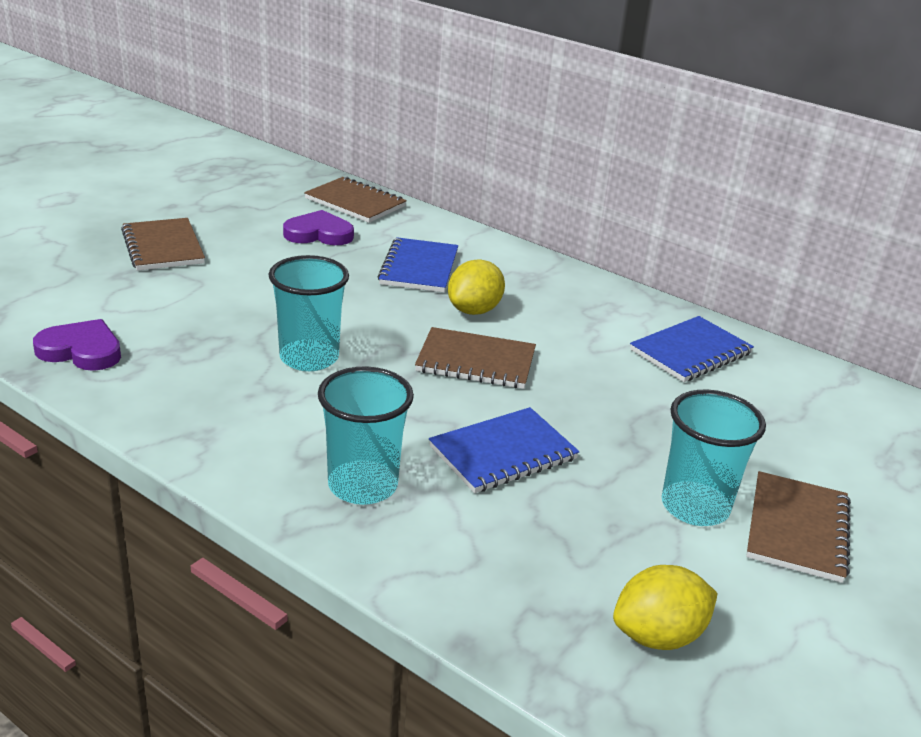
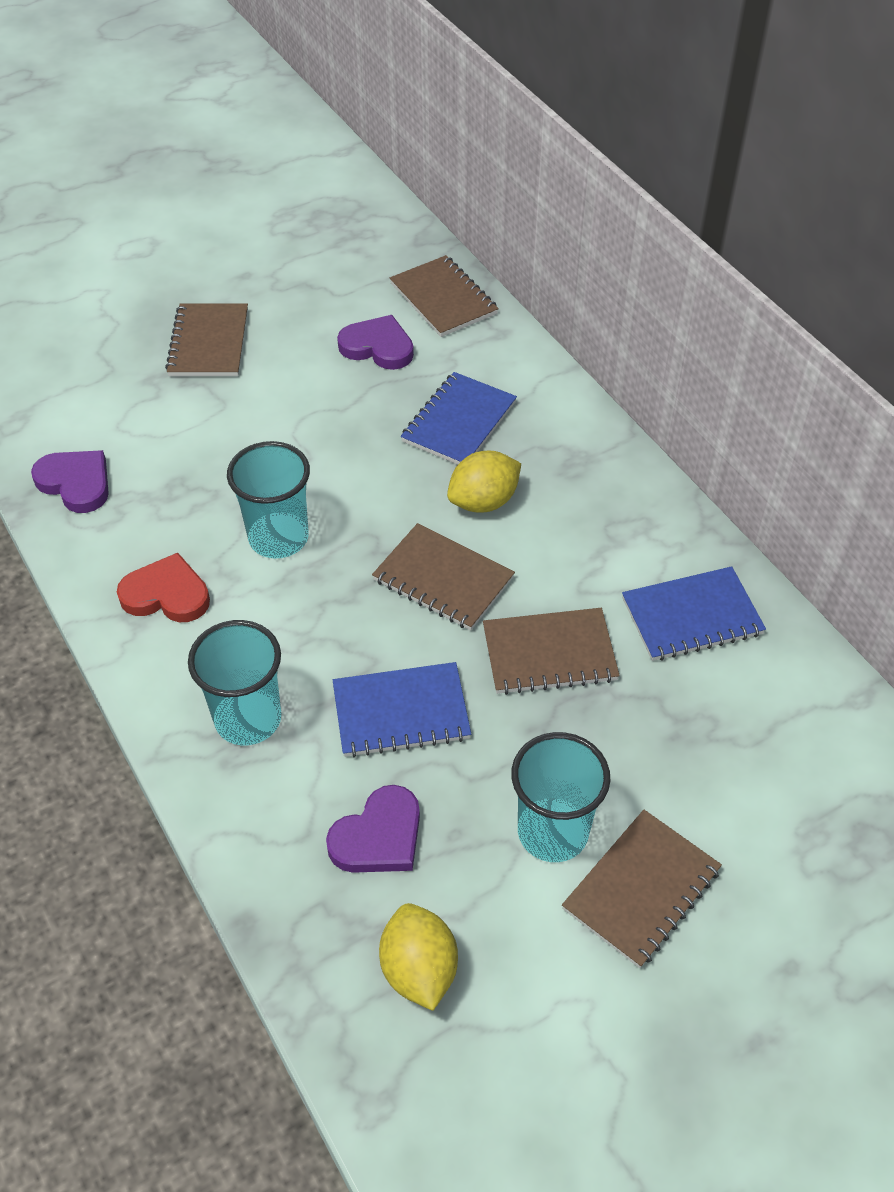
camera: 25 degrees right, 20 degrees up
(223, 412) = (166, 594): none -> red heart
(547, 544) = (378, 836): none -> purple heart
(599, 392) = (549, 654): none -> brown notebook
(658, 636) = (419, 970): yellow lemon -> yellow lemon turned 75 degrees clockwise

